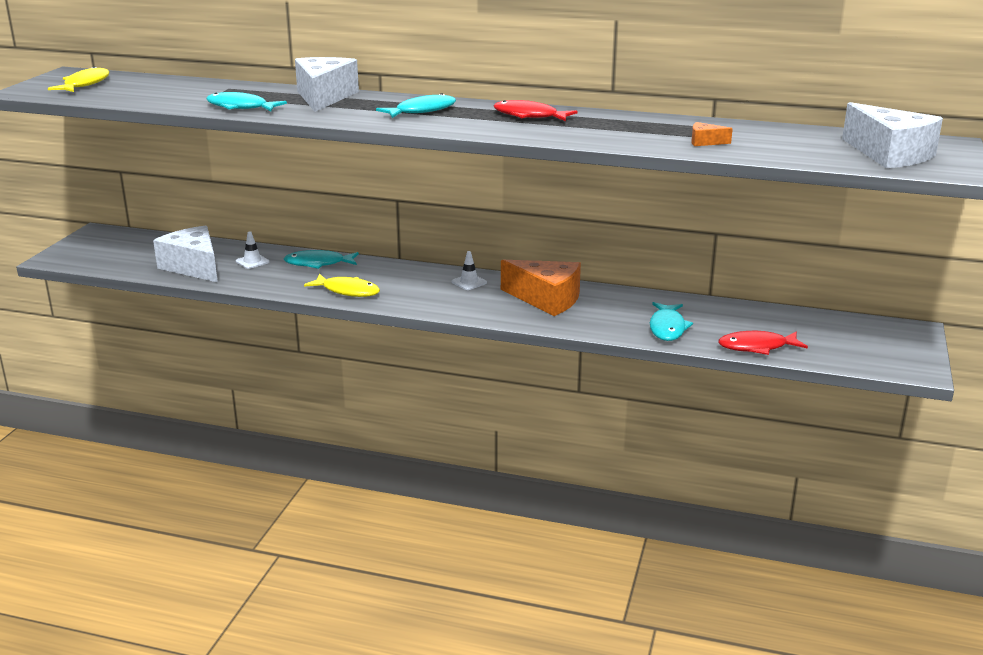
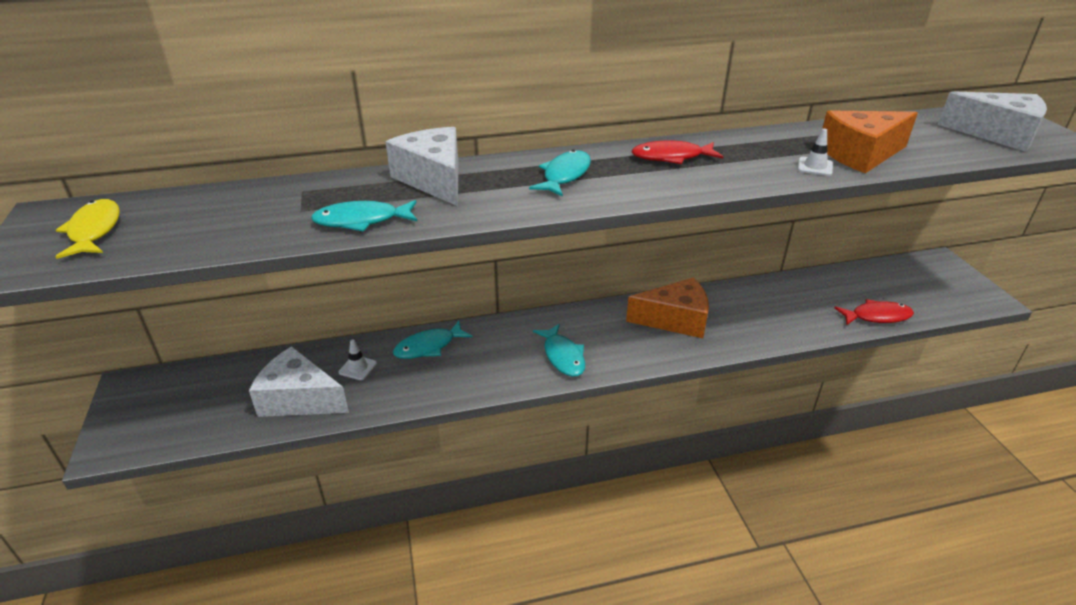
camera: 30 degrees left, 10 degrees up
(347, 291) = (496, 374): yellow fish -> none
(469, 282) = (591, 322): white traffic cone -> white traffic cone (815, 167)
(667, 328) = (797, 319): turquoise fish -> turquoise fish (563, 356)
(705, 142) = (860, 154): orange cheese -> orange cheese, size x2.35
(757, 347) = (877, 316): red fish -> red fish turned 150 degrees counterclockwise

